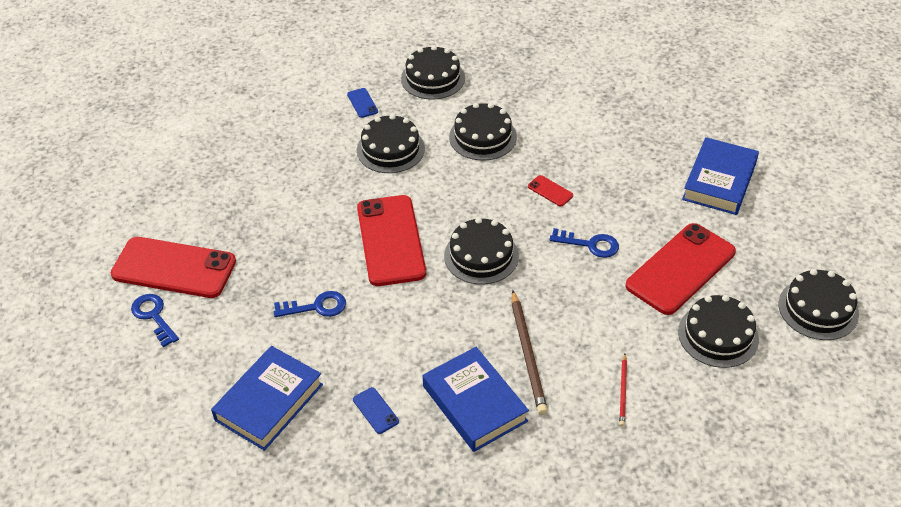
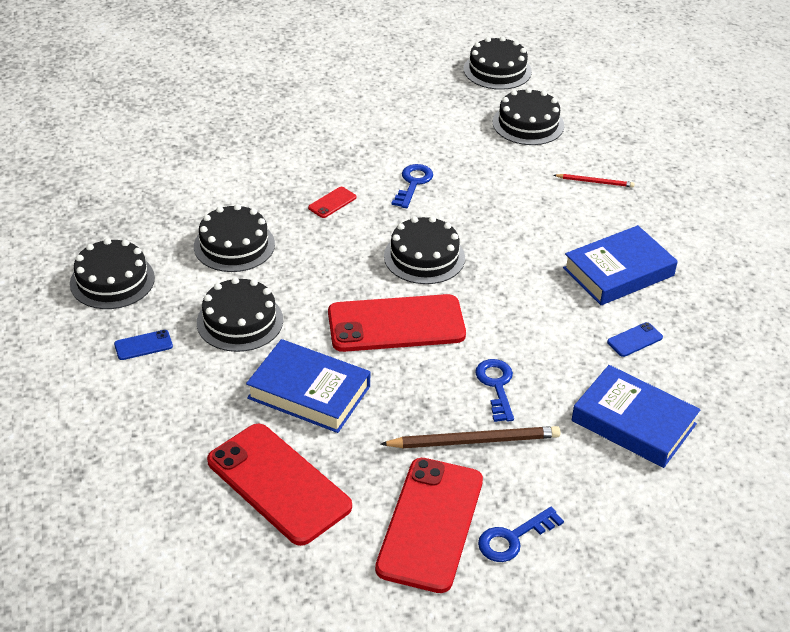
camera: 90 degrees left, 5 degrees down
(528, 354) = (556, 234): brown pencil -> brown pencil (474, 441)
(680, 269) = (448, 134): red phone -> red phone (278, 484)
(719, 181) = (334, 97): blue book -> blue book (309, 392)

